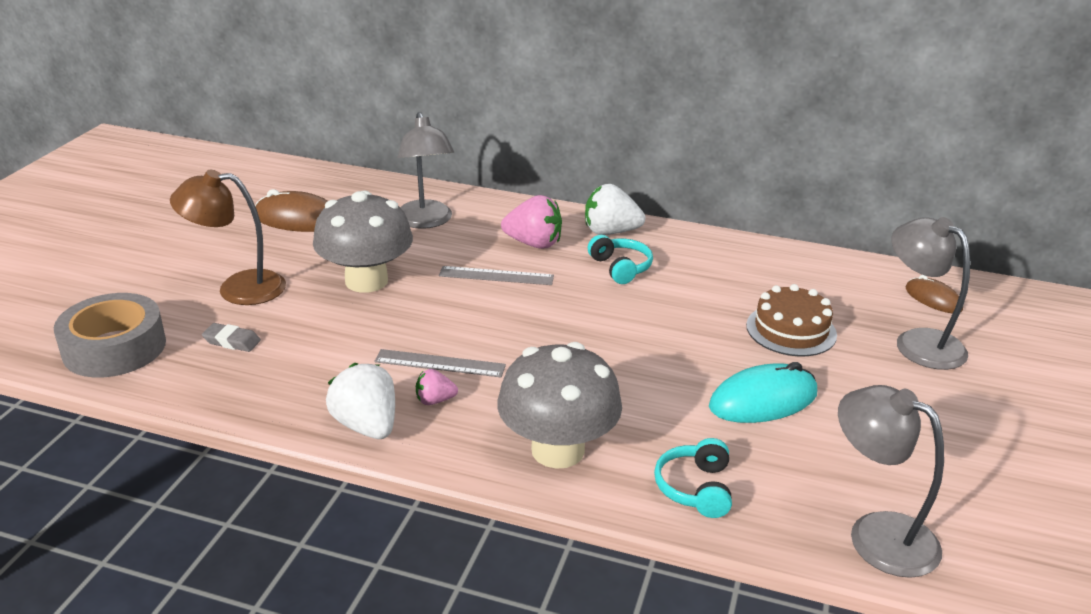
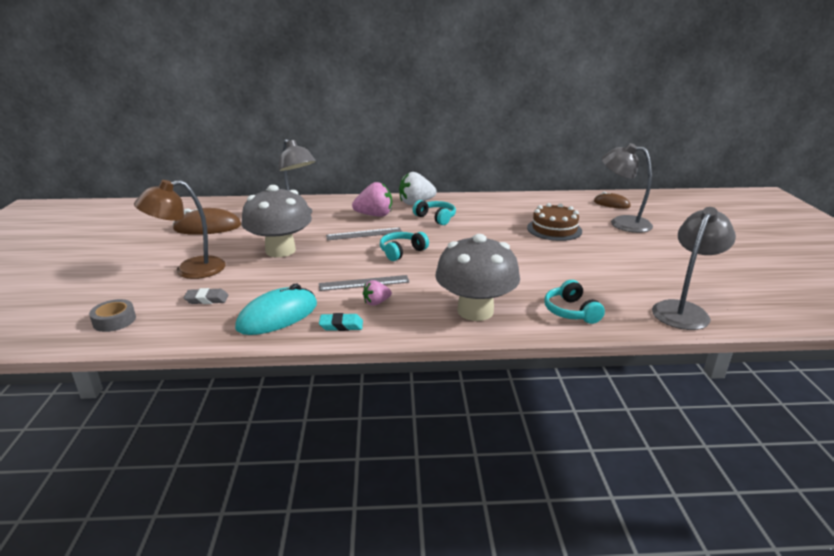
camera: 20 degrees left, 5 degrees down
(114, 348) = (114, 321): grey tape -> grey tape, size x0.51
(366, 426) = (341, 325): white strawberry -> turquoise eraser
(527, 320) = (402, 252): none -> turquoise headphones
(763, 400) = (569, 263): turquoise mouse -> turquoise mouse (277, 316)
(877, 534) = (683, 310): grey lamp -> grey lamp turned 105 degrees clockwise

